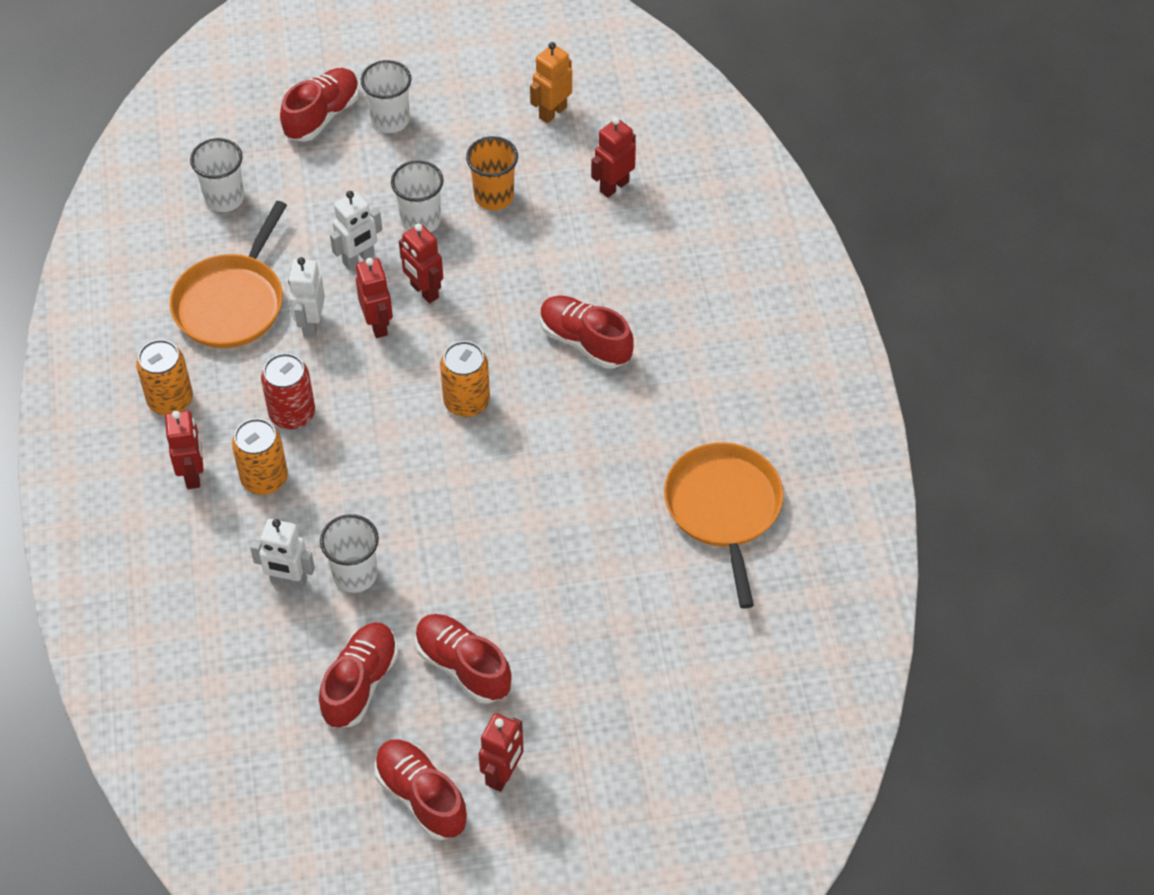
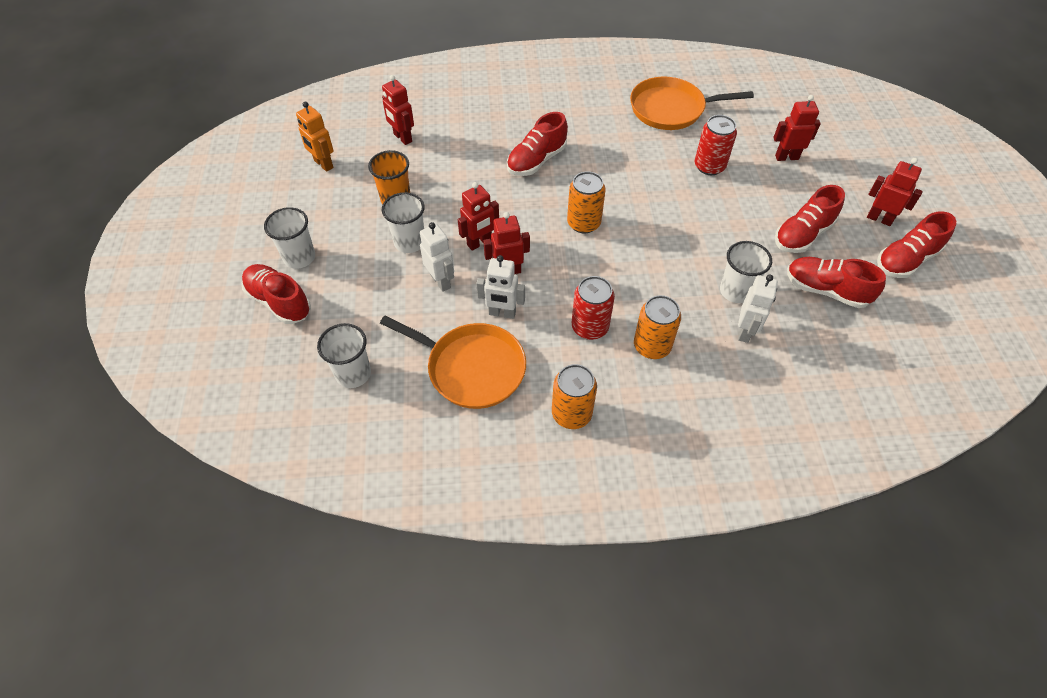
camera: 85 degrees left, 0 degrees up
(193, 474) = (648, 396): red robot -> red robot (786, 157)
(596, 555) = (709, 166): none -> red can

